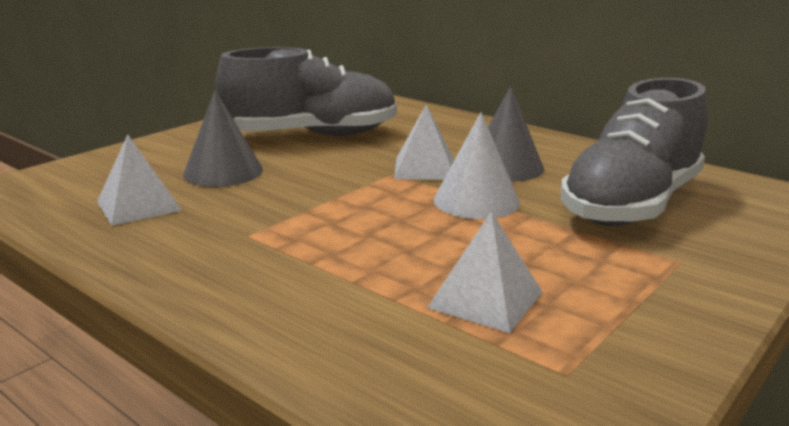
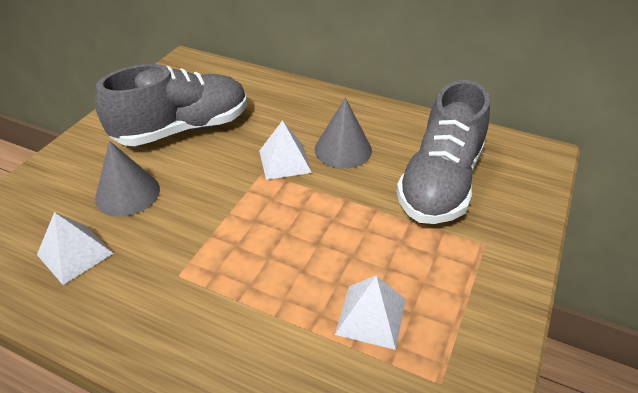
camera: 15 degrees left, 20 degrees up
(476, 201) = (334, 198): white cone -> none

